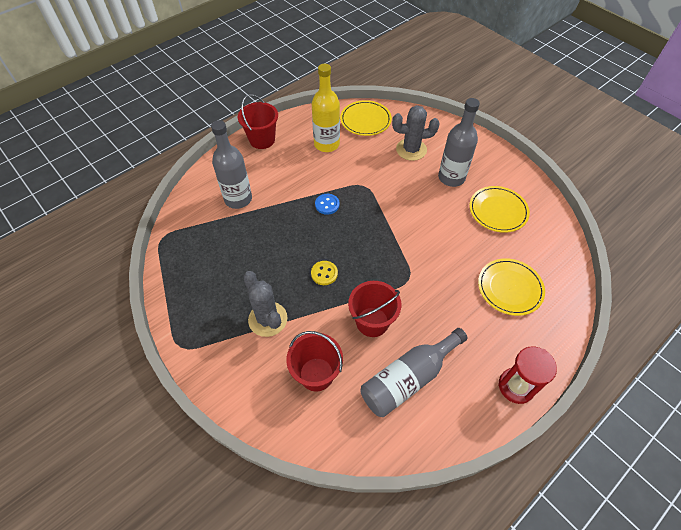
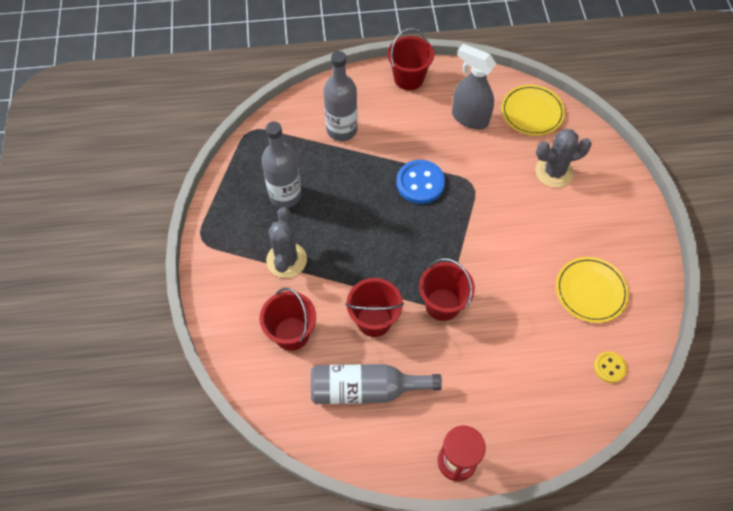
camera: 35 degrees right, 5 degrees up
(324, 273) = (366, 249): yellow button -> yellow button (609, 367)
(326, 144) = (469, 118): yellow bottle -> grey spray bottle
(327, 205) = (420, 183): blue button -> blue button, size x1.72
(411, 150) = (554, 172): grey cactus -> grey cactus turned 45 degrees counterclockwise
(412, 279) = (442, 304): none -> red bucket
(451, 178) = (571, 227): grey bottle -> grey bottle (285, 195)
(510, 288) = (532, 373): yellow plate -> none

